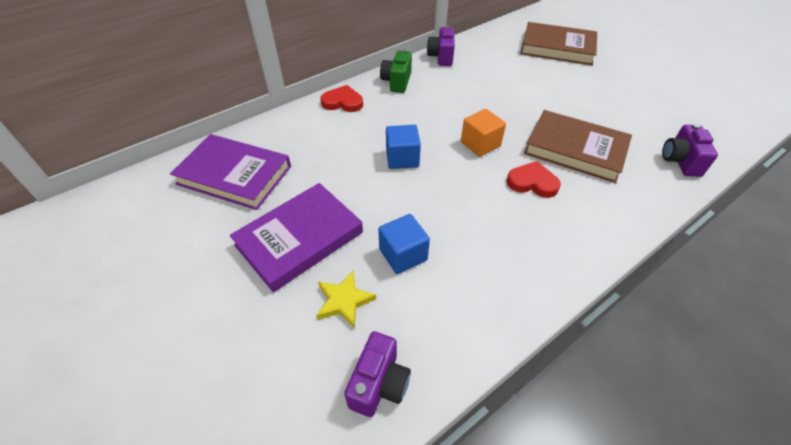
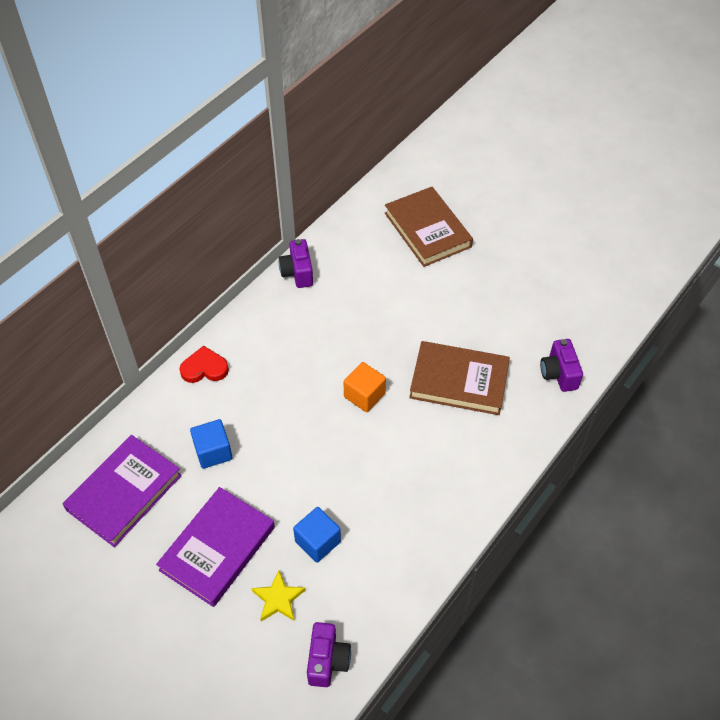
camera: 15 degrees left, 5 degrees up
(234, 175) = (124, 492): purple book -> purple book turned 60 degrees counterclockwise
(397, 82) = (256, 324): green camera -> none
(402, 158) = (289, 432): blue cube -> blue cube (213, 452)
(532, 182) = (422, 432): red heart -> none
(557, 48) = (427, 230): brown book -> brown book turned 60 degrees clockwise

